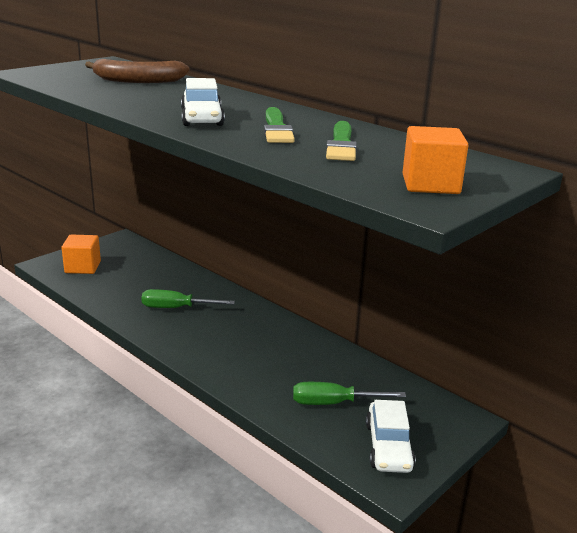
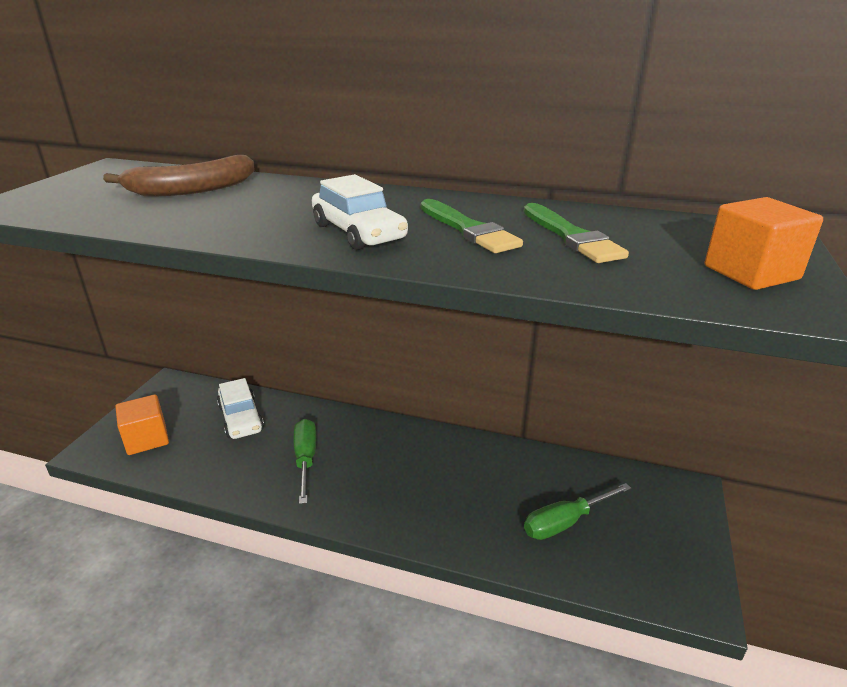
camera: 25 degrees left, 5 degrees up
(176, 308) = (305, 459): green screwdriver -> green screwdriver turned 105 degrees clockwise
(388, 446) = (657, 555): white car -> white car (241, 418)

